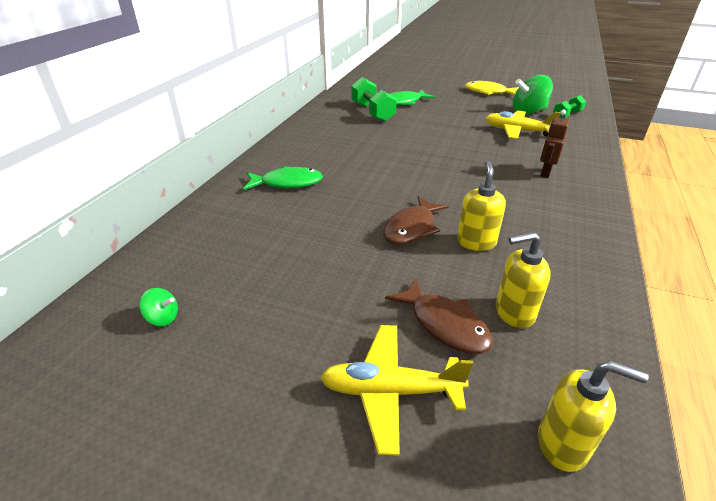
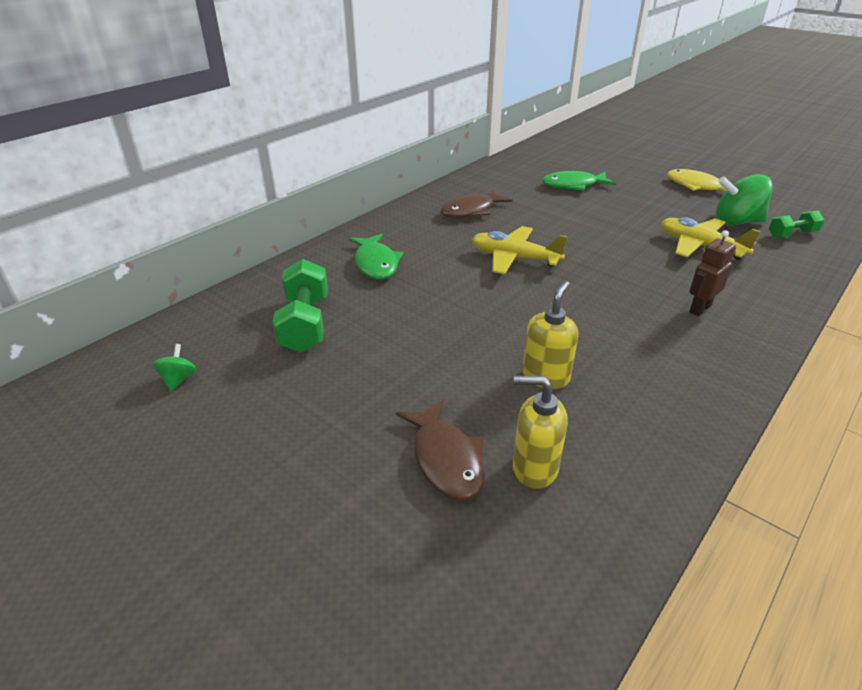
camera: 20 degrees right, 0 degrees up
(163, 318) = (178, 379): green spinning top -> green spinning top turned 120 degrees counterclockwise
(287, 183) = (376, 264): green fish -> green fish turned 60 degrees clockwise
(372, 112) = (526, 193): green dumbbell -> green dumbbell (305, 324)
(391, 391) = (344, 511): yellow plane -> yellow plane (514, 258)
(411, 228) = (480, 343): brown fish -> brown fish (471, 211)
(563, 444) = (489, 622): yellow soap dispenser -> none

